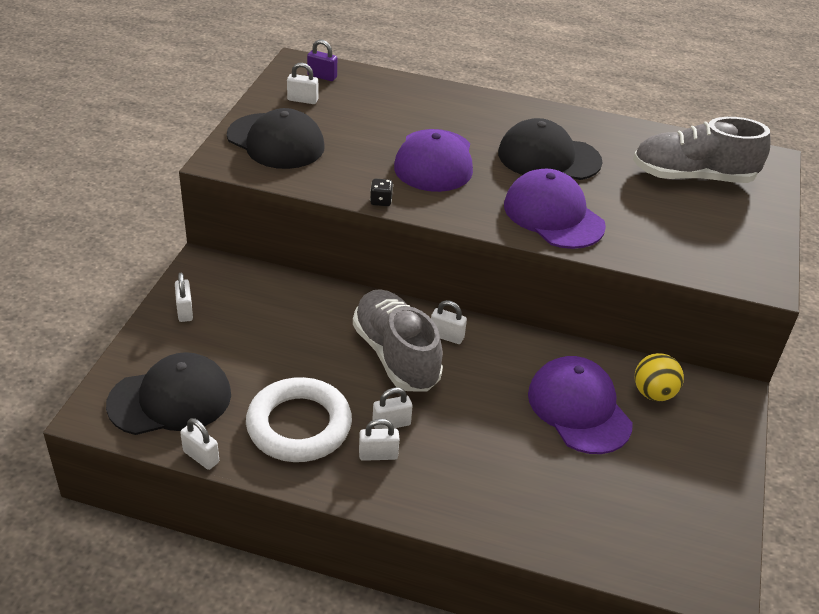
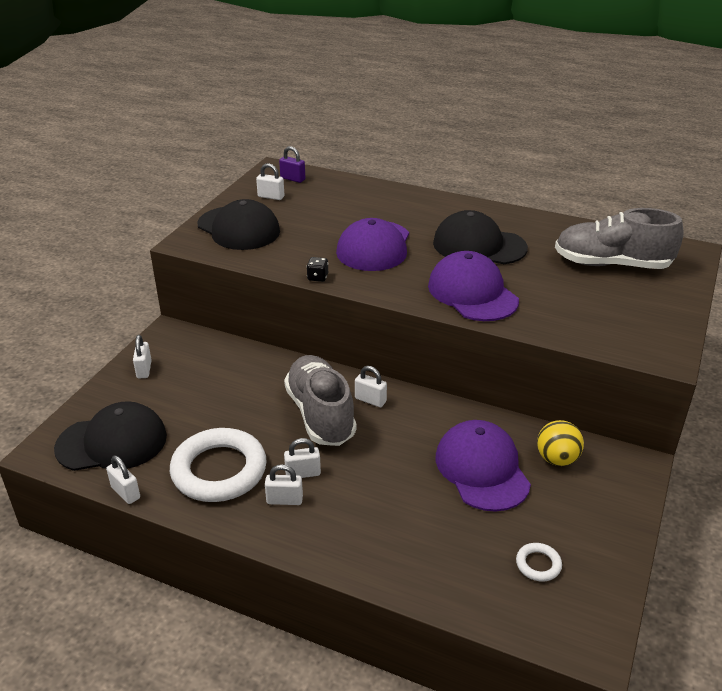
camera: 10 degrees right, 5 degrees down
(653, 508) = (538, 564): none -> white ring

